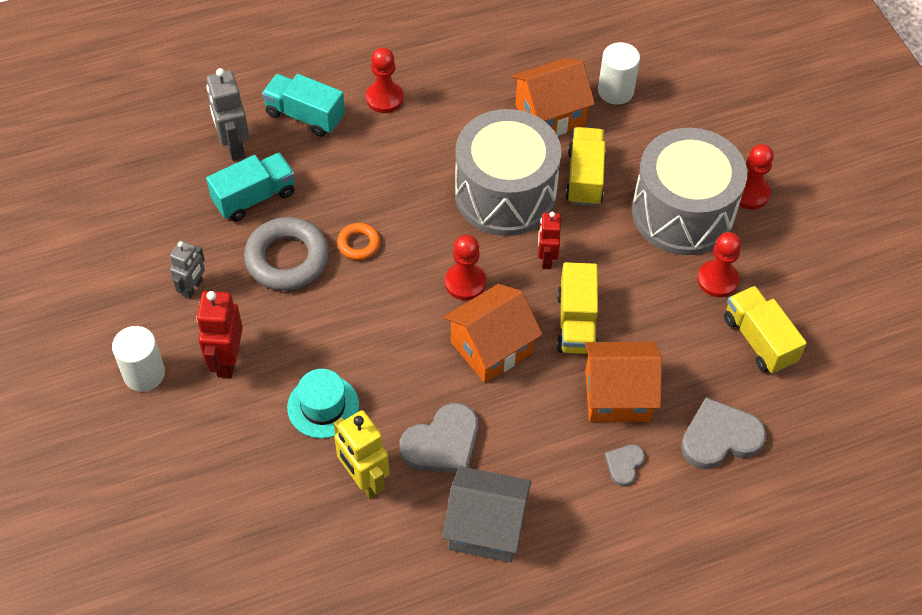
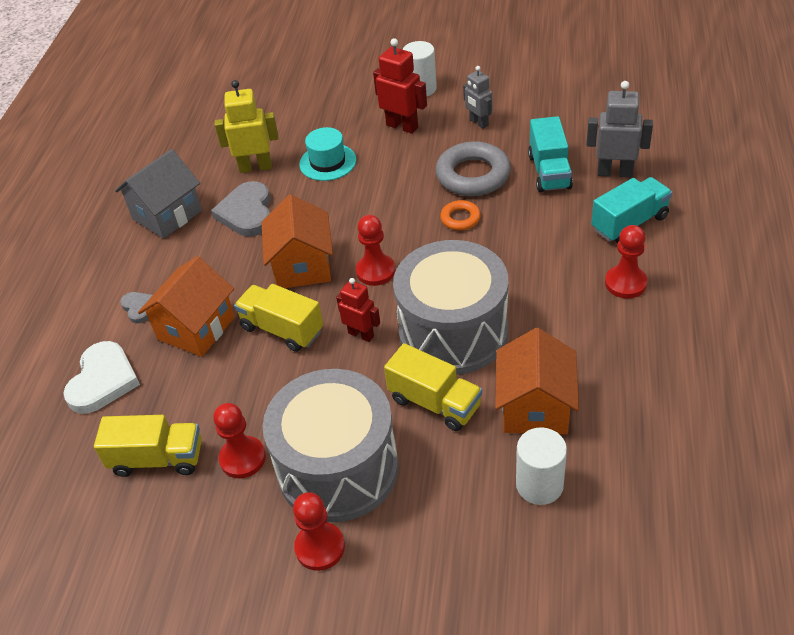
camera: 125 degrees right, 10 degrees down
(720, 437) = (103, 380): grey heart -> white heart

